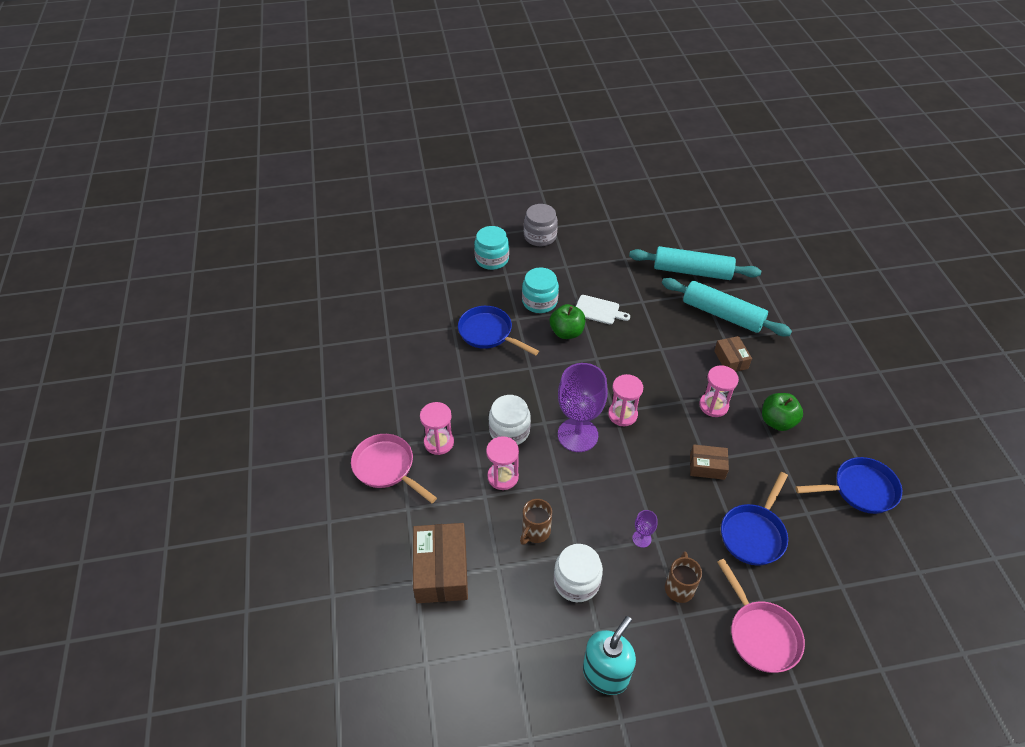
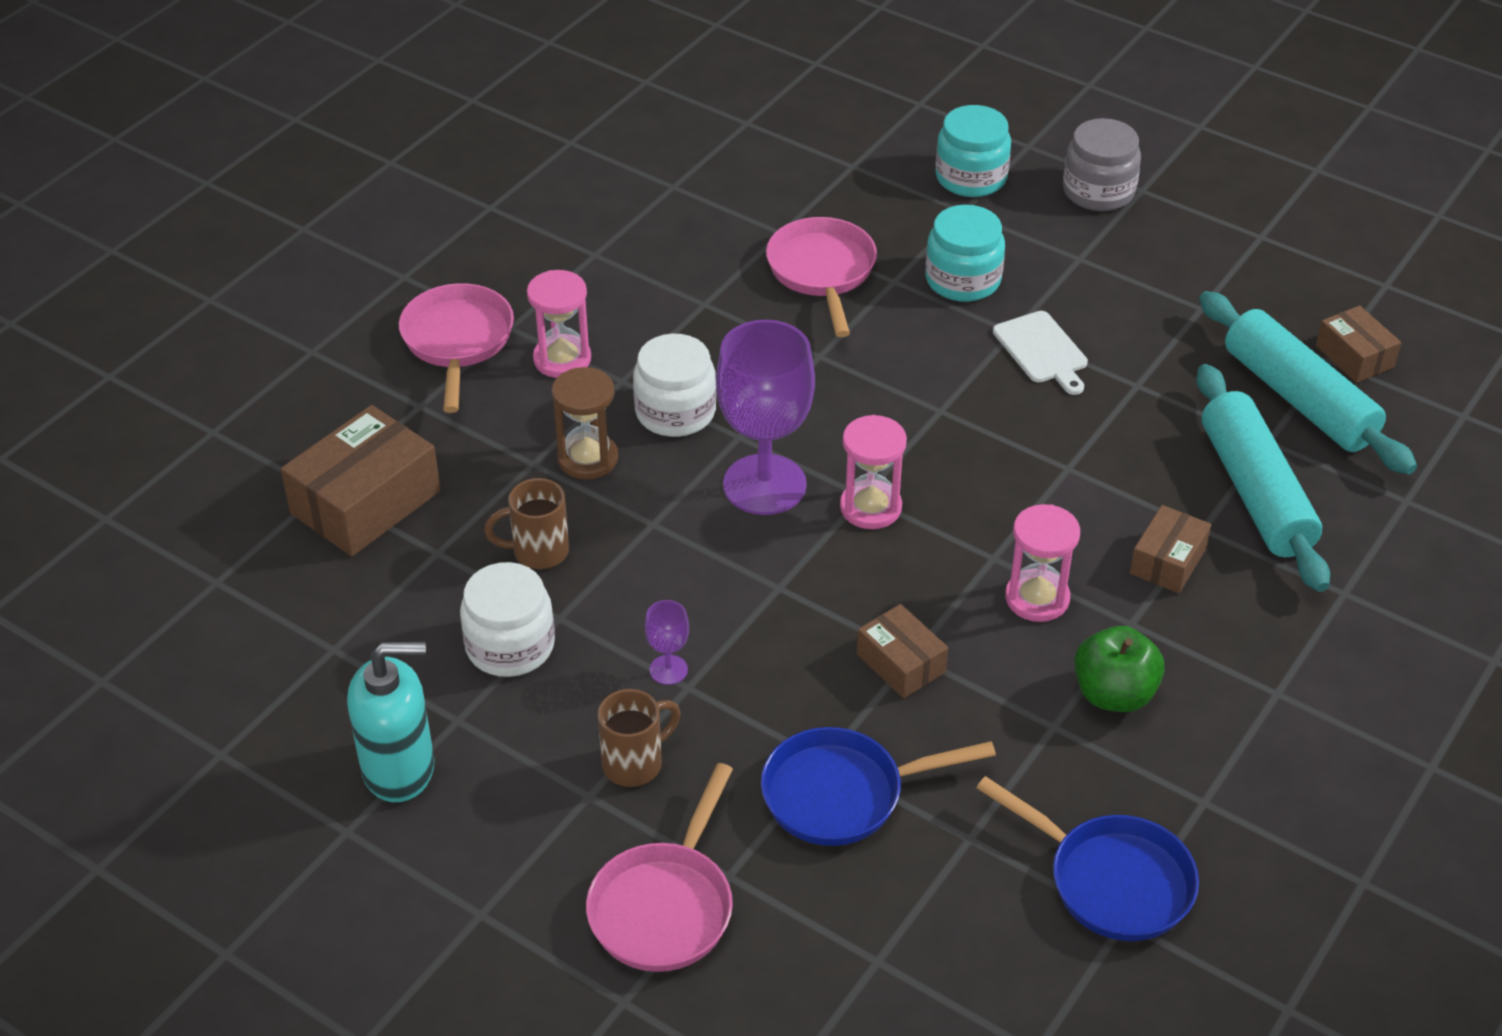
camera: 45 degrees right, 5 degrees down
(488, 333) = (822, 272): blue pan -> pink pan
(503, 477) = (588, 458): pink hourglass -> brown hourglass
(566, 332) = (944, 347): green apple -> none
(688, 245) = (1354, 356): none -> brown box

